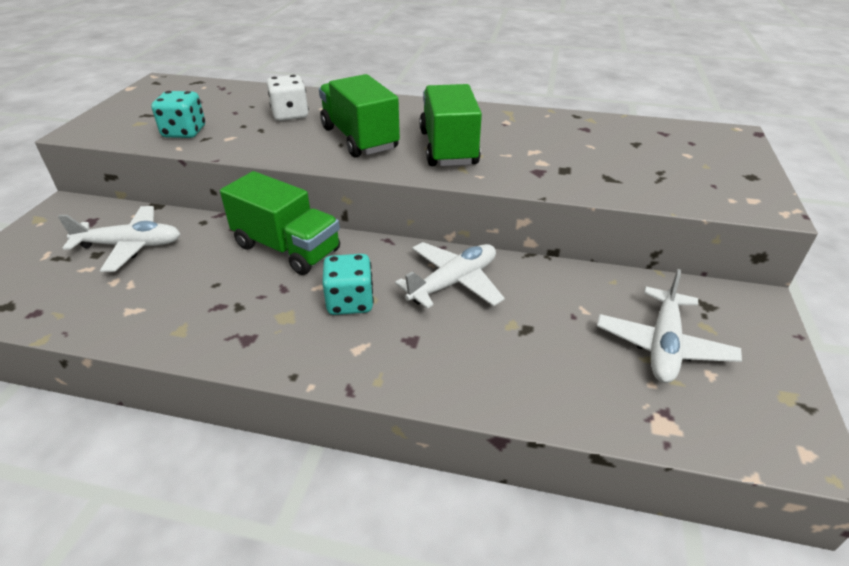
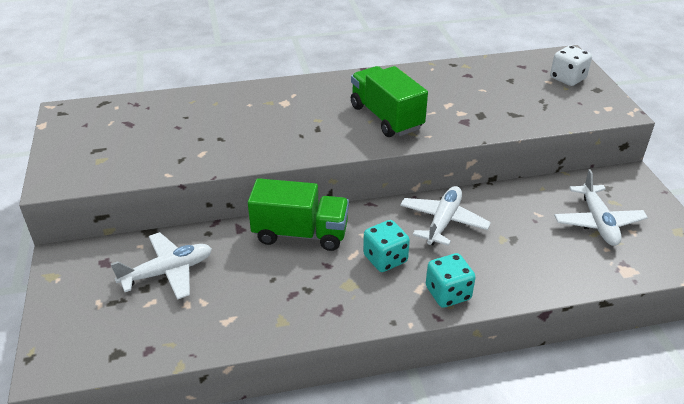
camera: 25 degrees left, 0 degrees up
(184, 132) = (155, 158): turquoise dice -> turquoise dice (448, 293)
(290, 115) = (230, 118): white dice -> white dice (567, 78)
(359, 138) = (311, 126): green truck -> none

